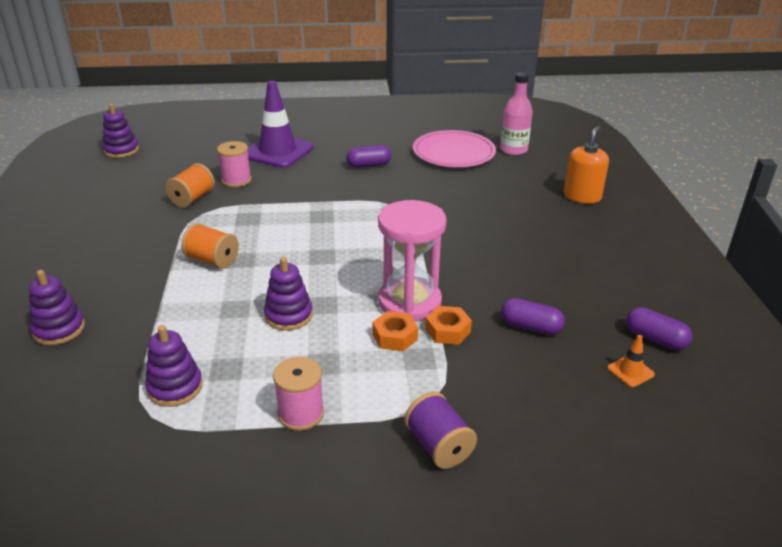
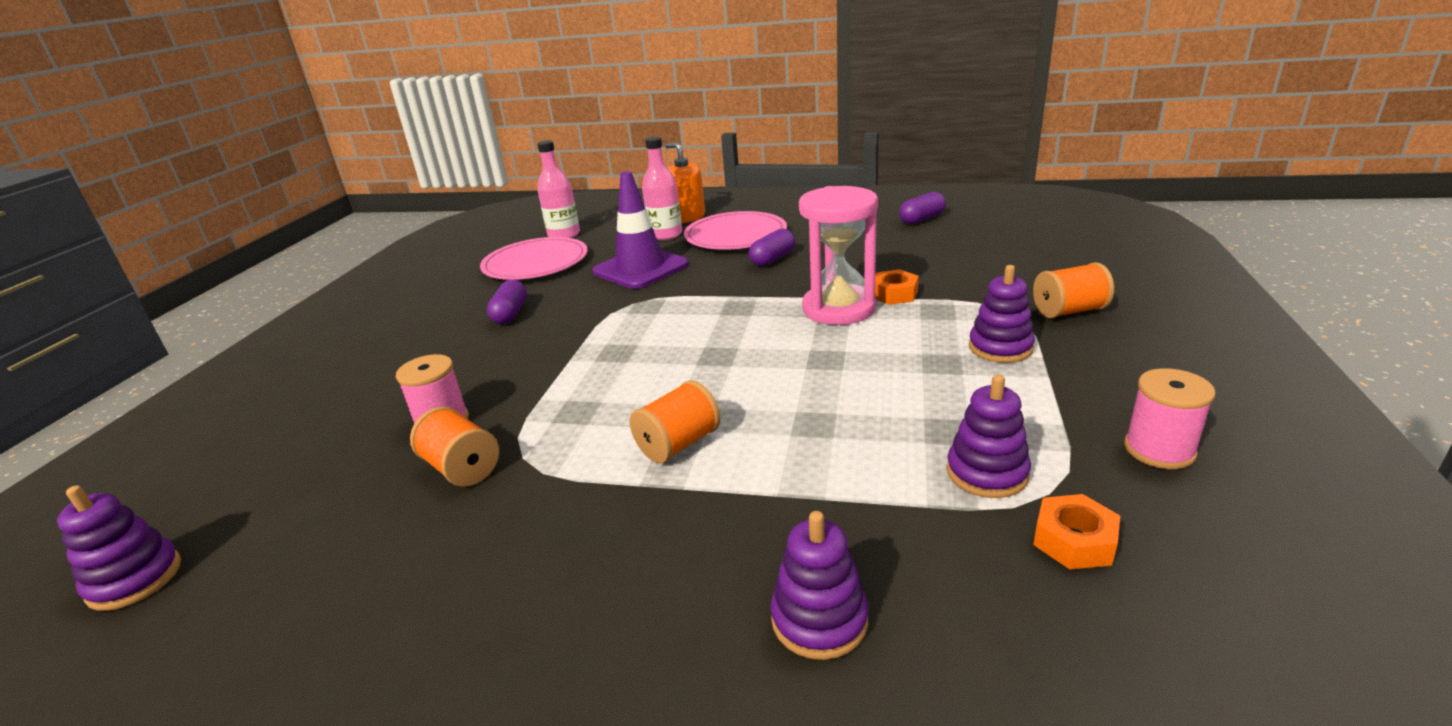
camera: 70 degrees left, 5 degrees down
(278, 152) = (387, 381): purple traffic cone -> purple traffic cone (640, 268)
(288, 315) = (842, 382): purple stacking toy -> purple stacking toy (1000, 348)
(301, 413) = (1031, 379): pink spool -> pink spool (1159, 450)
(395, 337) = (899, 320): orange nut -> orange nut (1074, 541)
(439, 446) = (1069, 311): purple spool -> orange spool
(530, 327) = (895, 259): purple capsule -> purple capsule (772, 259)
(535, 194) = (665, 235): none -> pink bottle
(549, 228) = (735, 235): none -> pink plate
(630, 371) = (963, 231): orange traffic cone -> none

